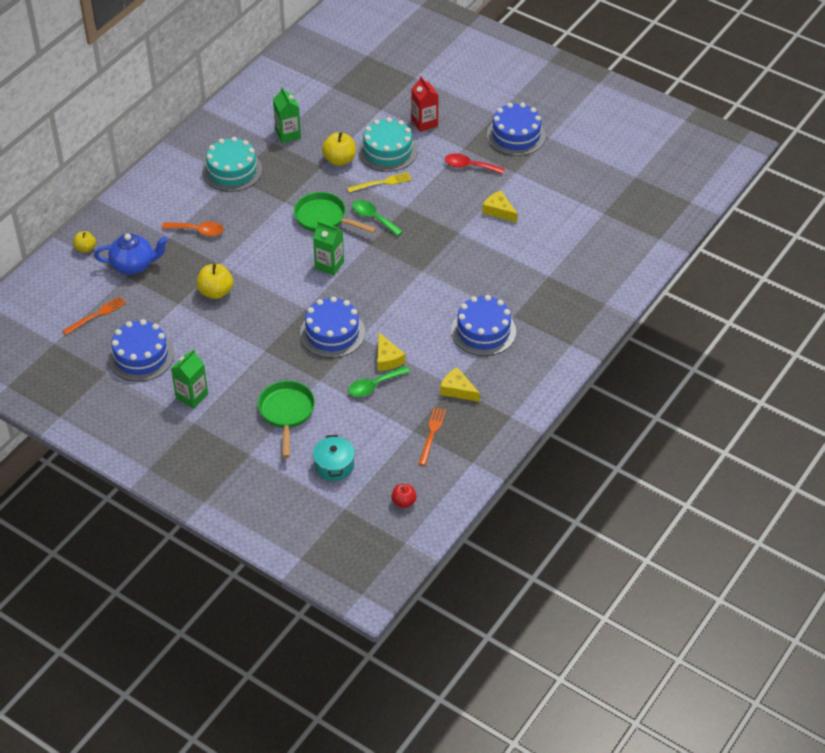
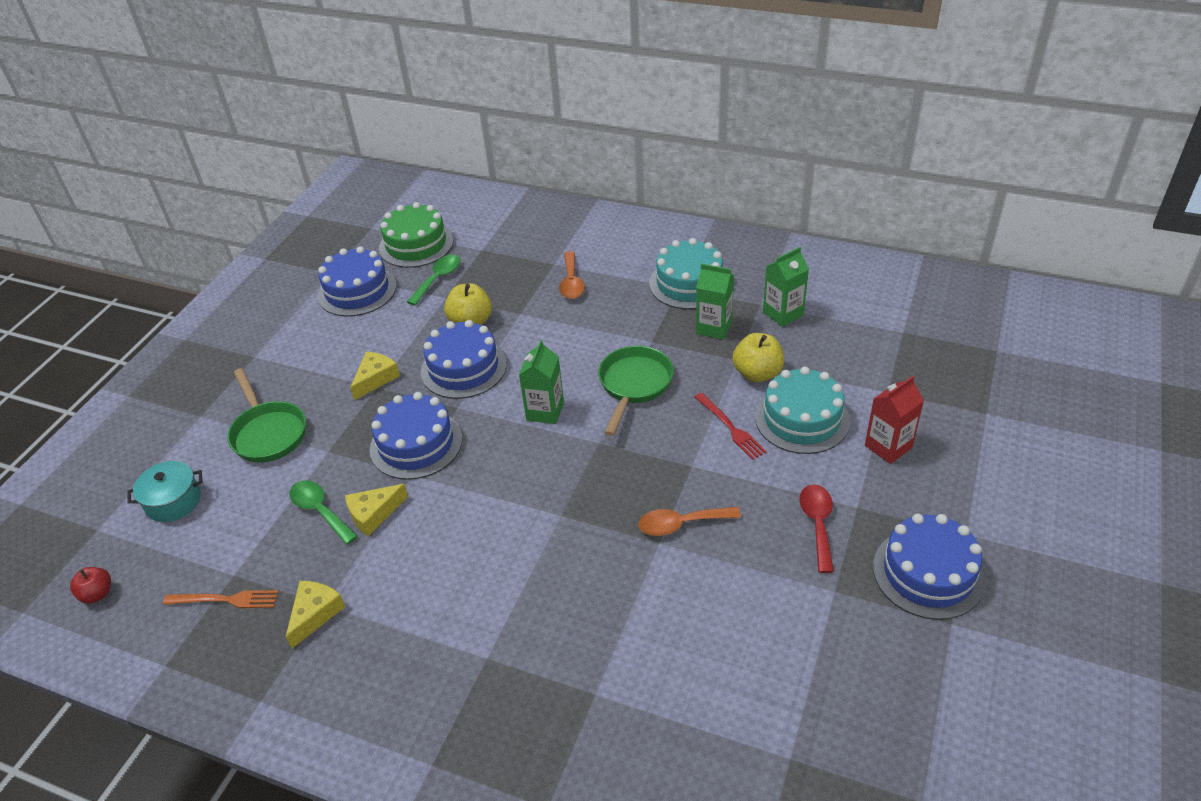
camera: 80 degrees right, 5 degrees down
(85, 248) = (517, 211): yellow apple -> none
(96, 315) = (416, 244): orange fork -> green cake
(134, 265) = (500, 250): blue teapot -> none
(192, 396) = (296, 344): green carton -> green carton (713, 327)
(286, 413) = (268, 433): green pan -> green pan turned 75 degrees clockwise
(373, 218) = (654, 435): green spoon -> green spoon (438, 279)
(381, 183) = (730, 428): yellow fork -> red fork
(449, 220) = (681, 524): none -> orange spoon
(483, 331) = (445, 622): blue cake -> blue cake (463, 368)
(499, 211) = (729, 586): yellow cheese -> yellow cheese (375, 379)

